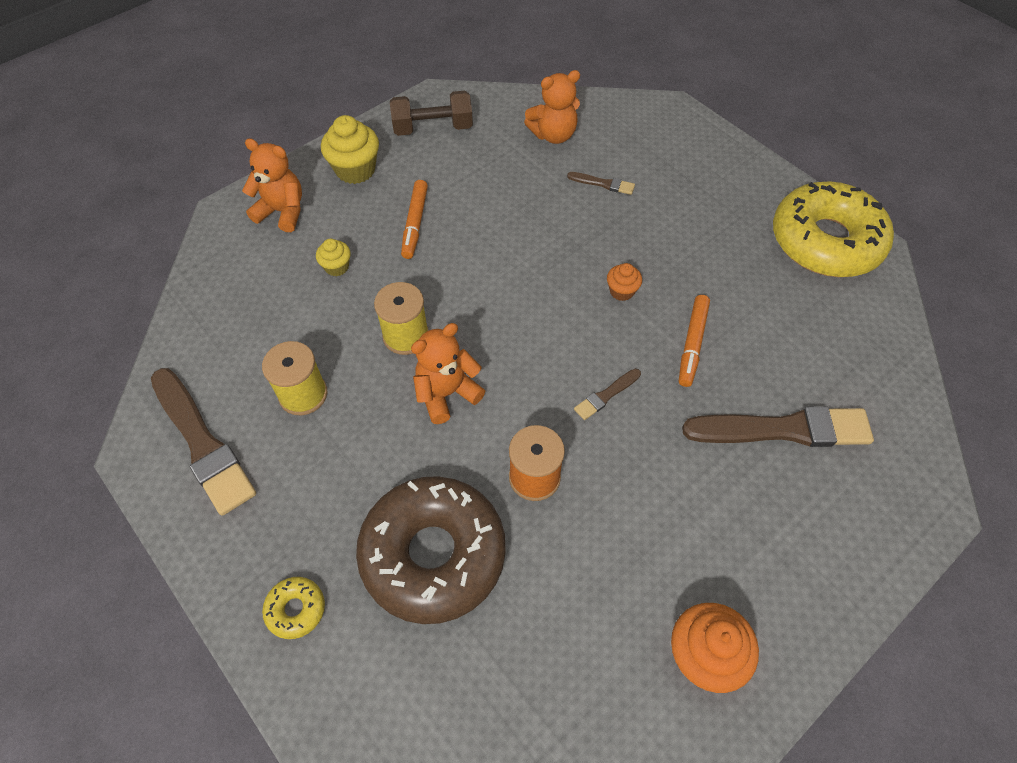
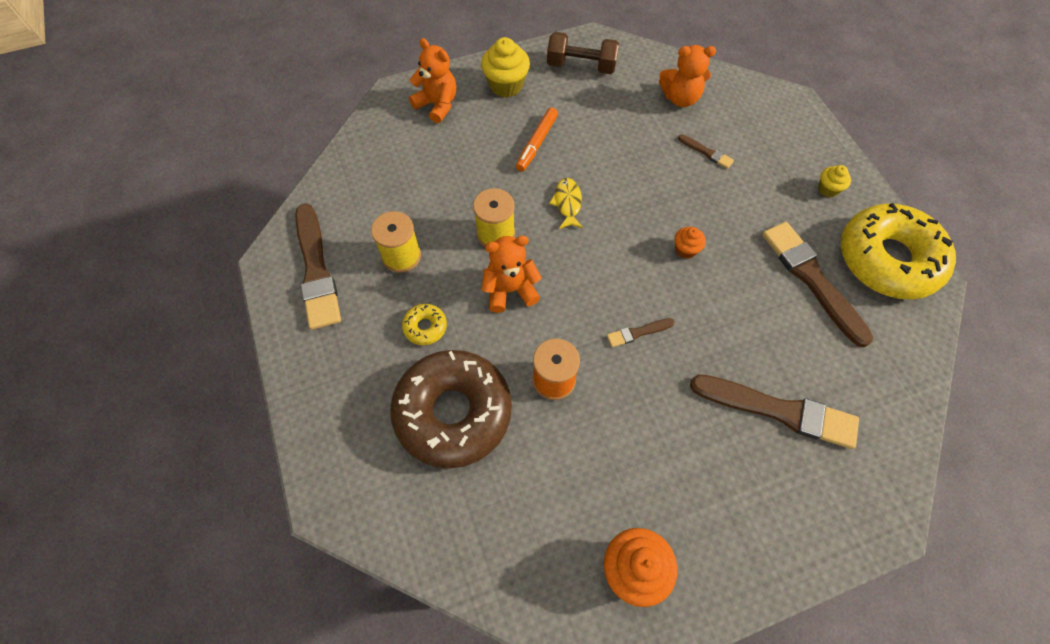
camera: 20 degrees right, 5 degrees up
(296, 609) = (339, 418): yellow donut -> yellow donut (425, 327)
(337, 267) = (463, 162): yellow cupcake -> yellow cupcake (828, 189)
(475, 279) = (567, 203): none -> yellow fish
(692, 344) = (728, 313): orange marker -> none
(761, 283) = (812, 279): none -> brown brush

